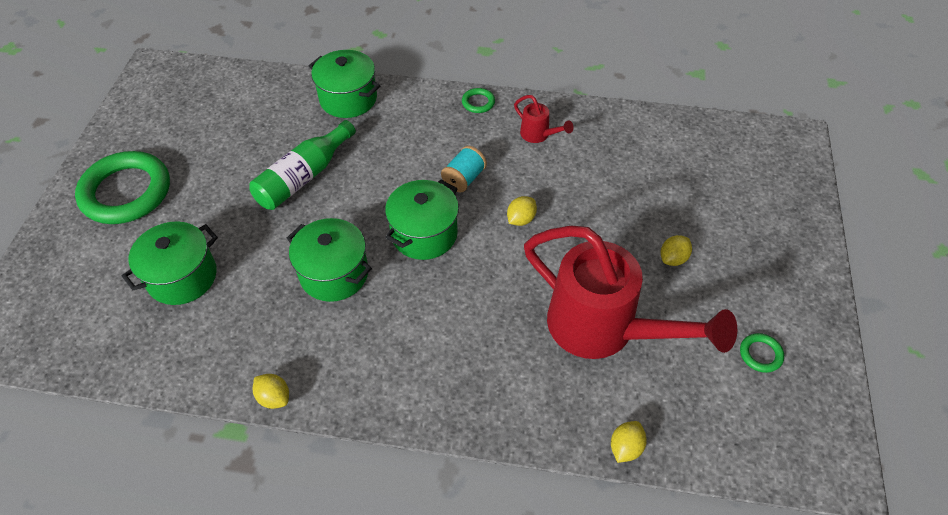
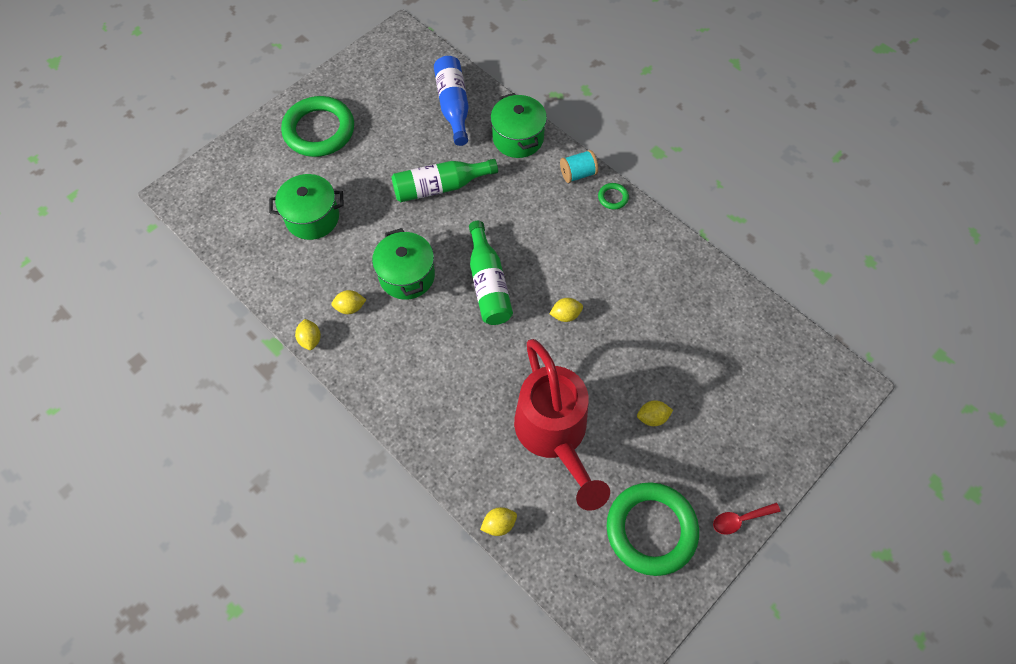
camera: 35 degrees right, 10 degrees up
(260, 102) = (453, 106): none -> blue bottle
(295, 339) = (350, 307): none -> yellow lemon
(424, 234) = (488, 283): green pot -> green bottle
(464, 179) = (550, 256): turquoise spool -> turquoise spool (578, 174)
(538, 135) = (636, 254): red watering can -> none
(760, 354) = (651, 529): green ring -> green ring, size x2.46
(820, 295) = (740, 519): none -> red spoon

